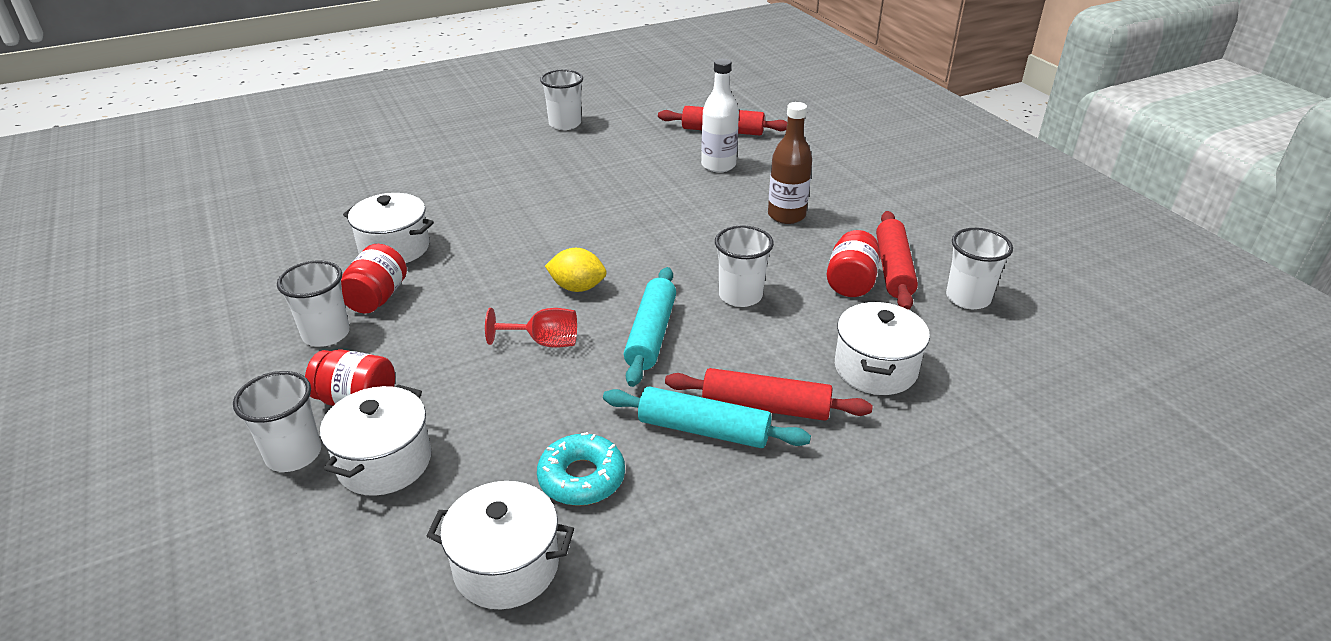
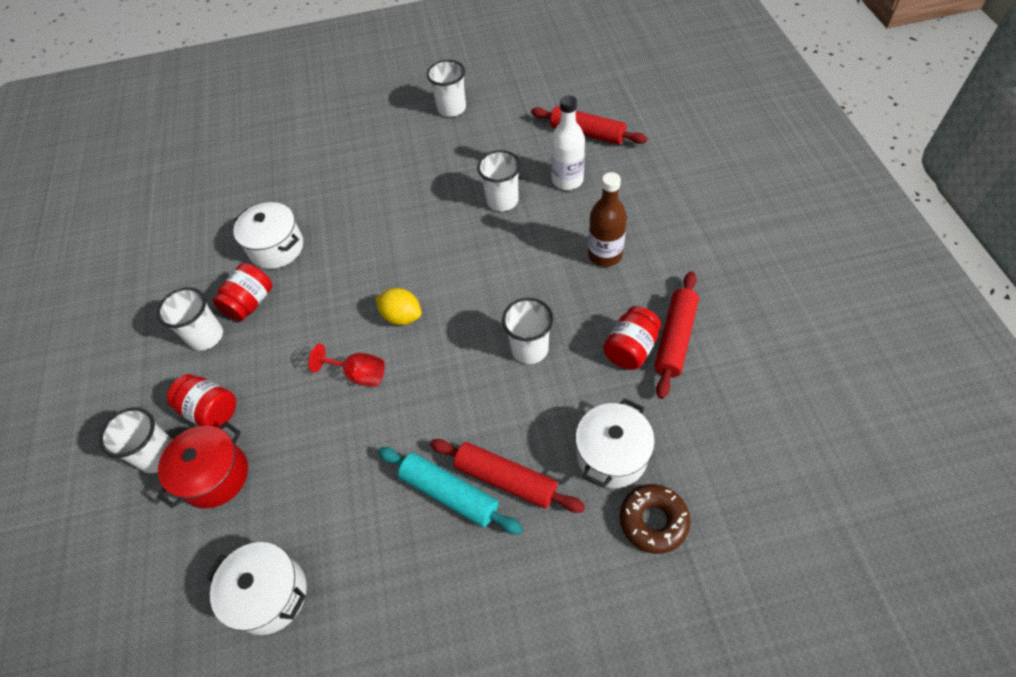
camera: 20 degrees right, 20 degrees up
(384, 462) = (215, 476): white pot -> red pot
(581, 478) = (345, 523): turquoise donut -> none
(651, 334) = (443, 381): turquoise rolling pin -> none
(949, 415) = (653, 521): none -> brown donut
(968, 298) = (728, 386): white cup -> white cup (502, 201)

